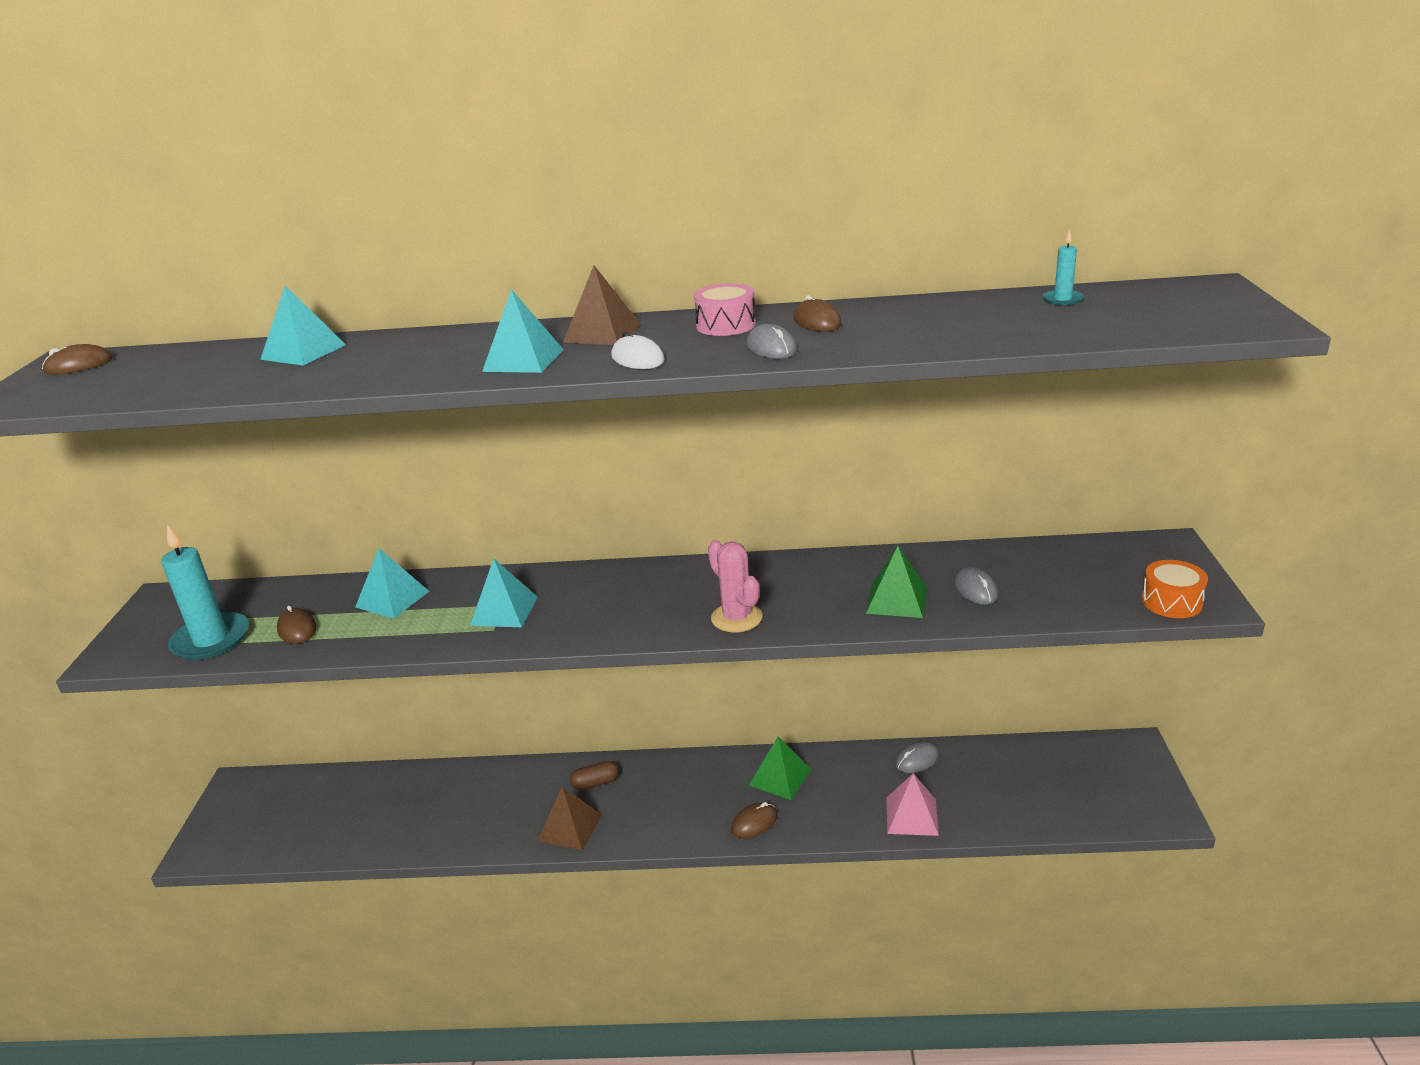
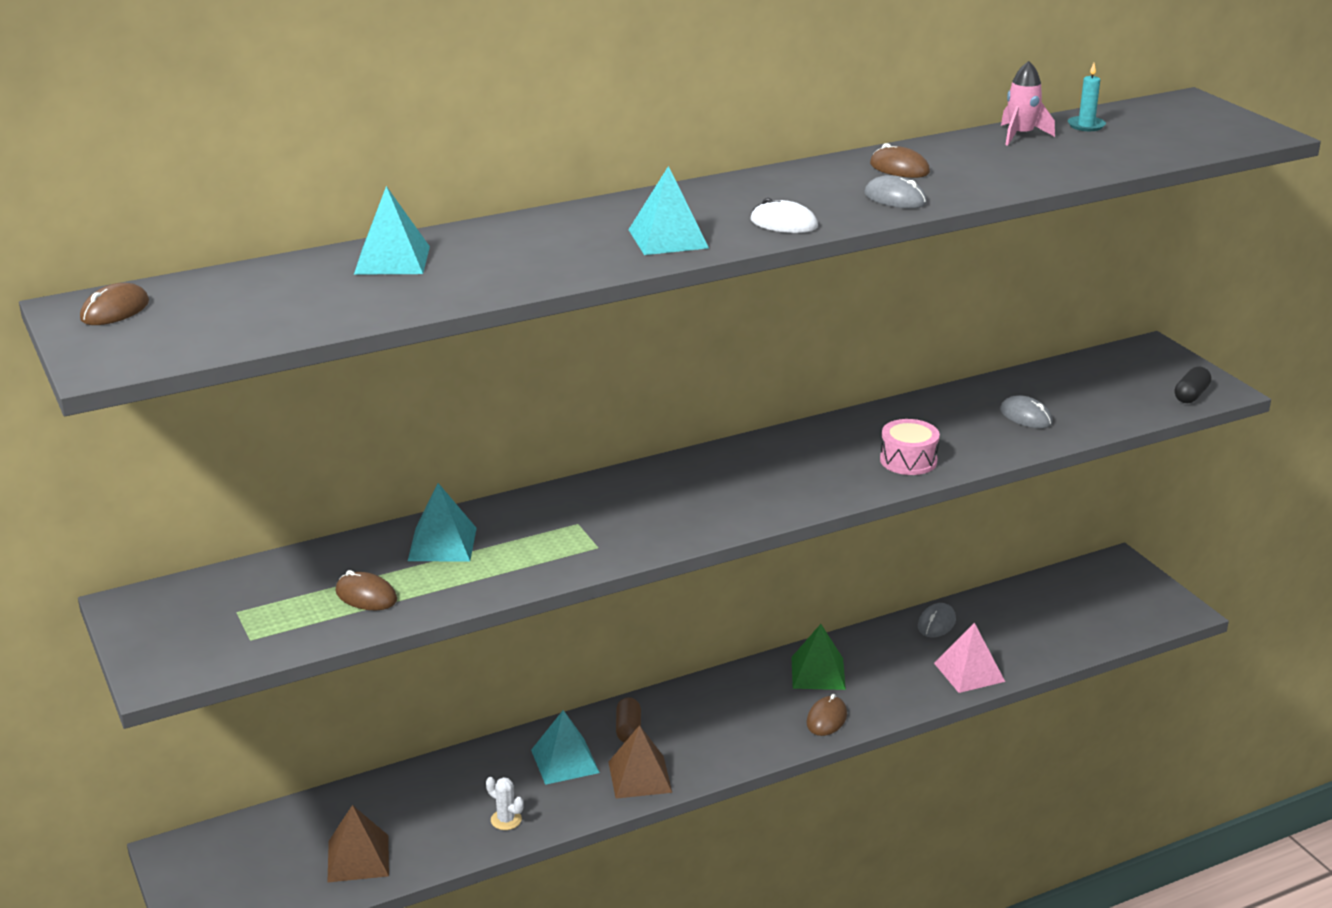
camera: 30 degrees left, 0 degrees up
(211, 640) = (271, 629): turquoise candle -> none
(448, 832) = (506, 820): none -> white cactus
(504, 611) = (588, 528): turquoise pyramid -> turquoise pyramid (565, 761)
(595, 783) = (628, 730): brown capsule -> brown capsule turned 45 degrees counterclockwise
(602, 333) = (704, 202): brown pyramid -> brown pyramid (358, 858)
(726, 325) = (817, 181): pink drum -> pink drum (908, 460)
(736, 618) = (836, 484): pink cactus -> none
(896, 600) = (966, 439): green pyramid -> none
(980, 303) = (1021, 135): none -> pink rocket
(1171, 602) = (1191, 395): orange drum -> black capsule

